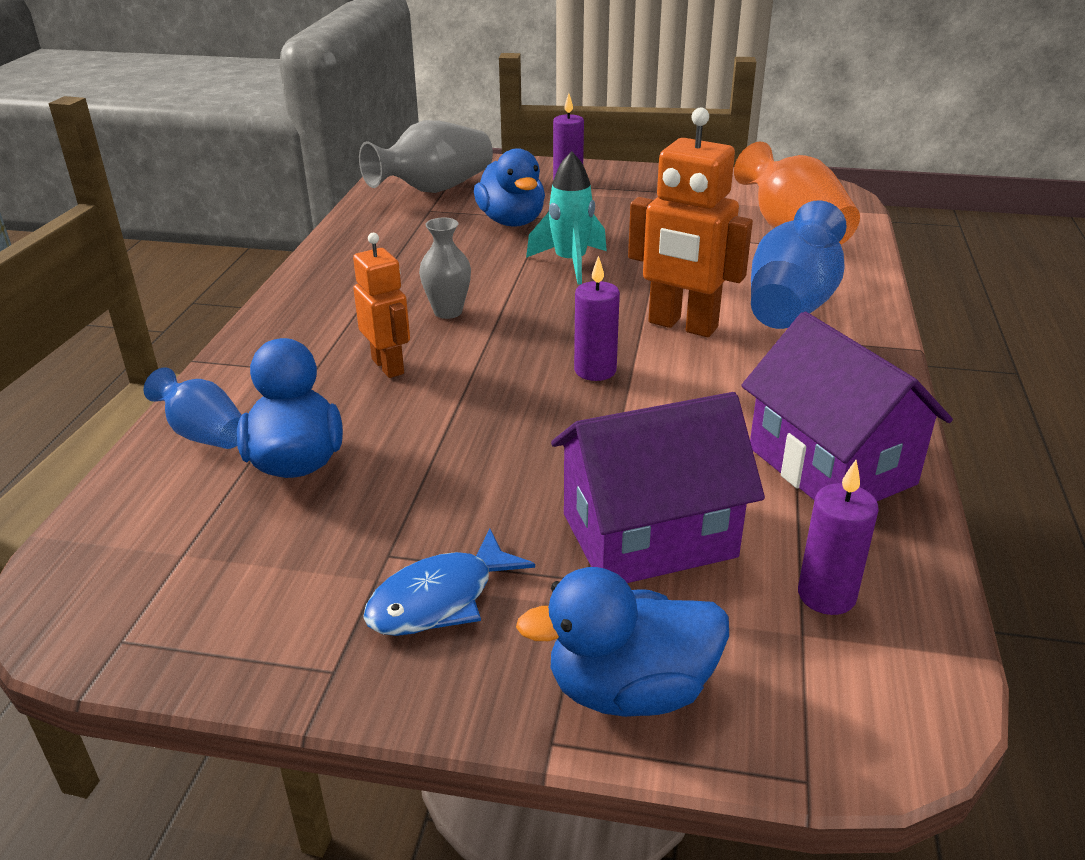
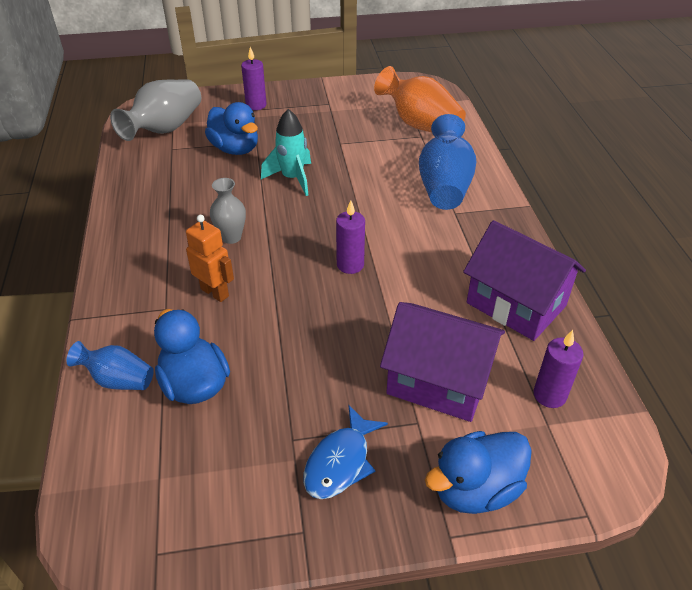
camera: 20 degrees left, 10 degrees up
(649, 535) = (438, 381): purple house -> purple house turned 60 degrees clockwise
(682, 325) = (387, 217): orange robot -> none

